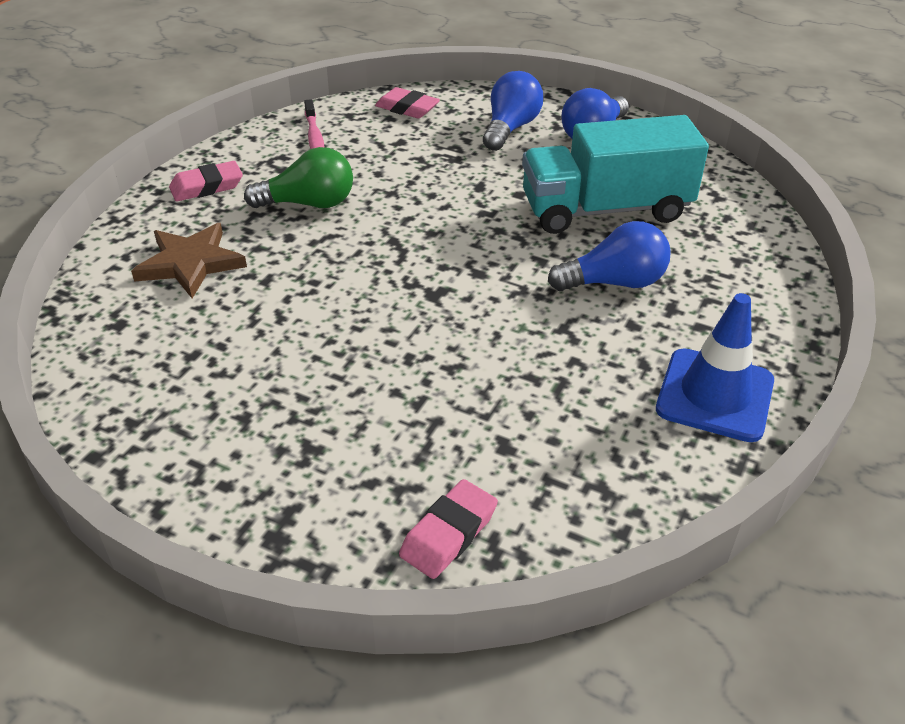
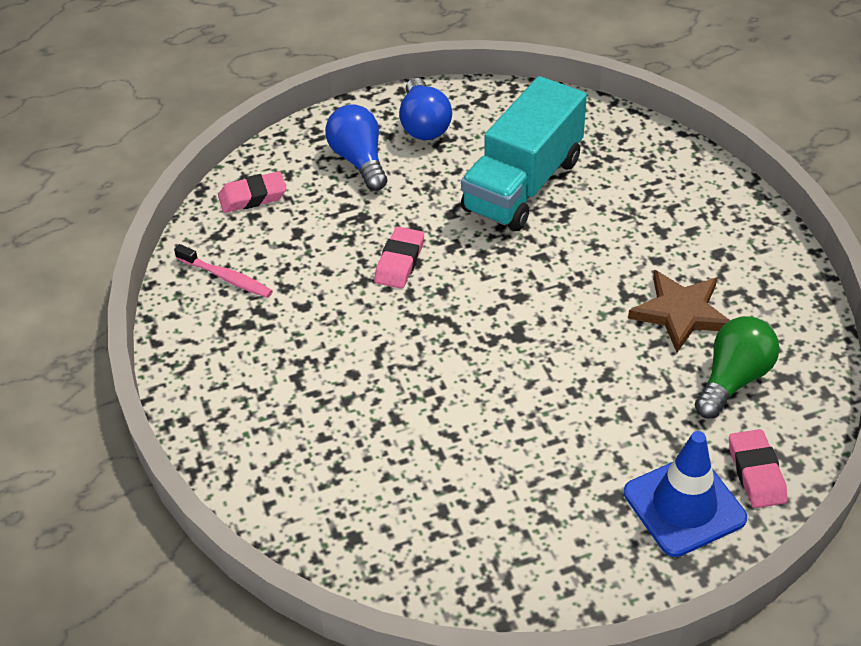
camera: 45 degrees left, 5 degrees up
(190, 263) = (321, 452): brown star -> brown star (681, 313)
(207, 187) = (217, 385): pink eraser -> pink eraser (399, 262)
(309, 204) = (321, 336): green light bulb -> green light bulb (733, 379)
(614, 282) = (606, 238): blue light bulb -> none
(715, 395) = (757, 271): blue traffic cone -> blue traffic cone (684, 505)

